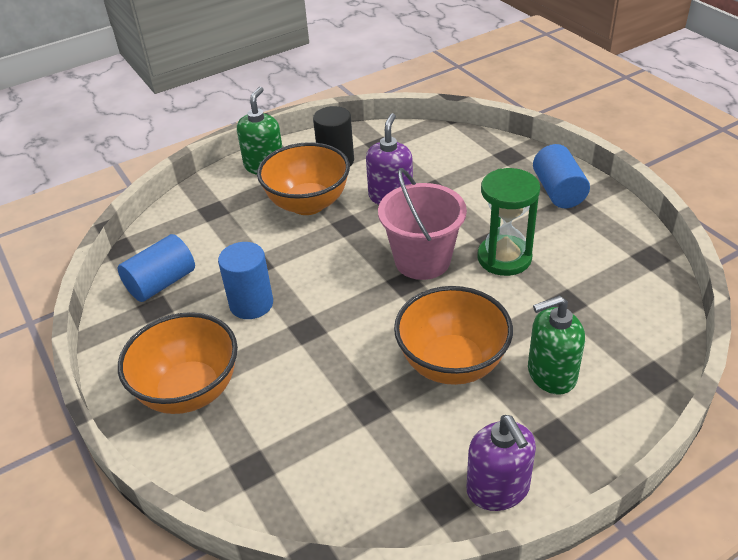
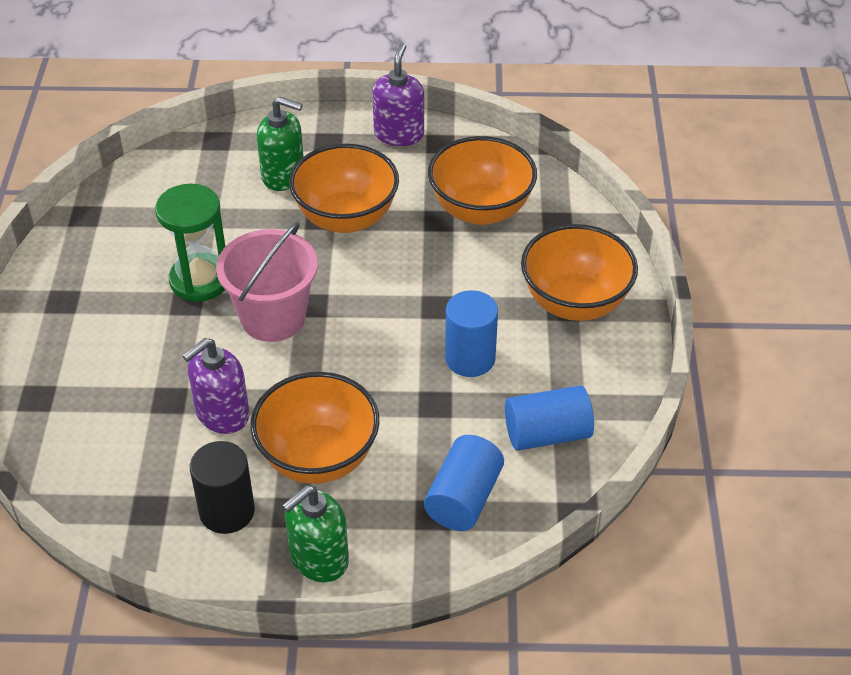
camera: 150 degrees left, 5 degrees up
(337, 440) = (480, 210): none -> orange bowl
(558, 191) = (58, 321): blue cylinder -> blue cylinder (464, 498)

